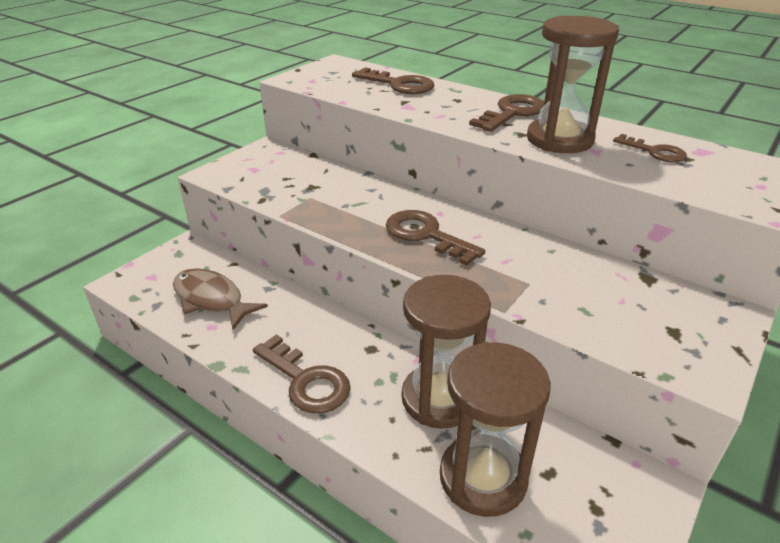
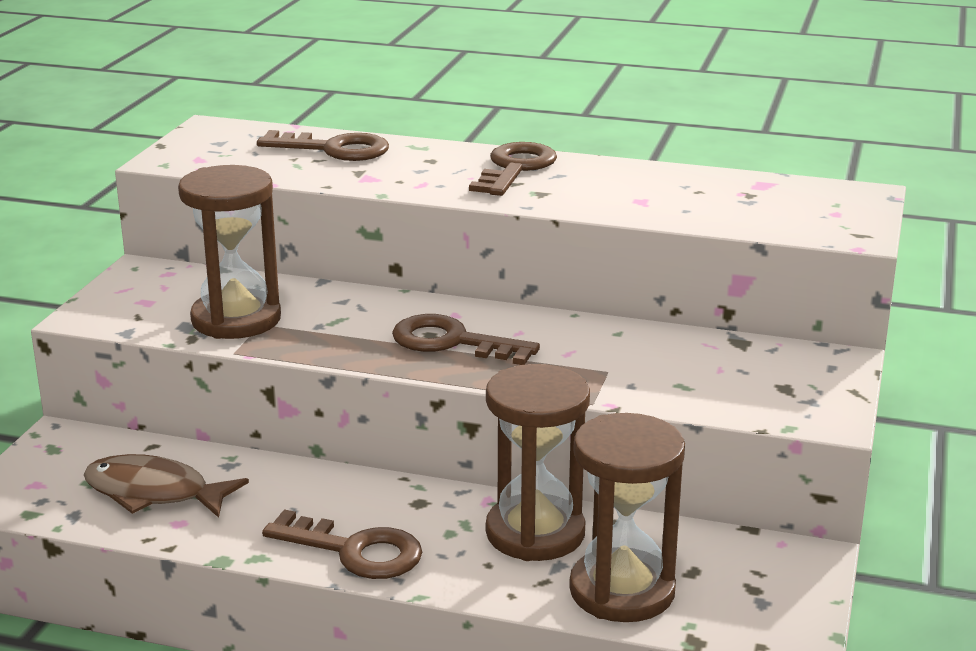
camera: 20 degrees left, 10 degrees down
(559, 140) = (592, 194): brown hourglass -> brown hourglass (236, 319)
(654, 152) = (709, 192): brown key -> none

